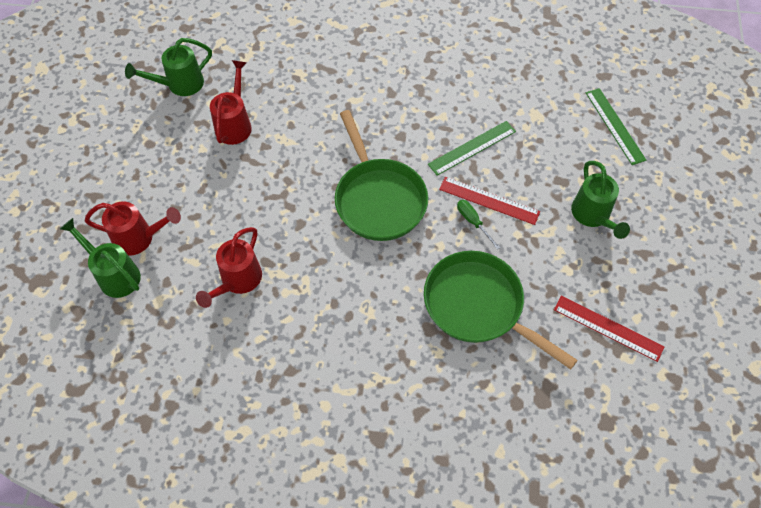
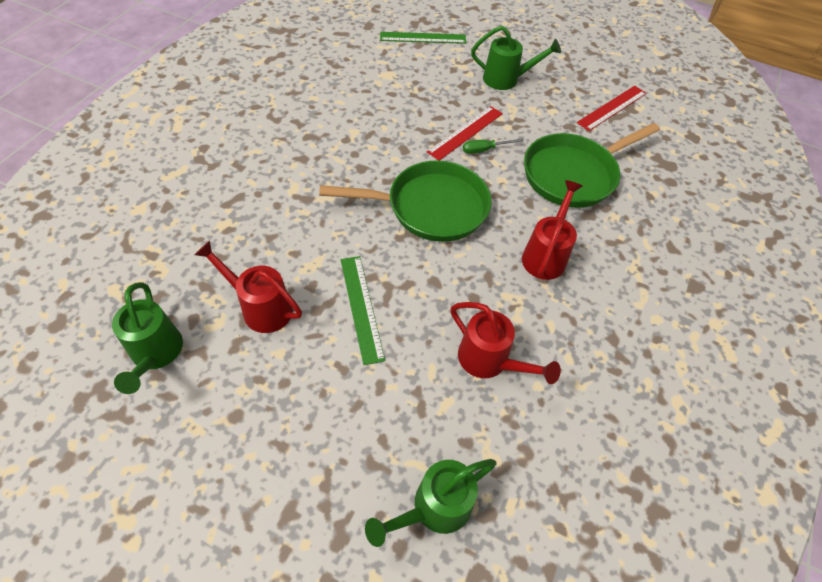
camera: 75 degrees left, 5 degrees down
(139, 238) = (387, 462): red watering can -> red watering can (545, 255)
(472, 148) = (402, 124): green ruler -> green ruler (361, 307)

